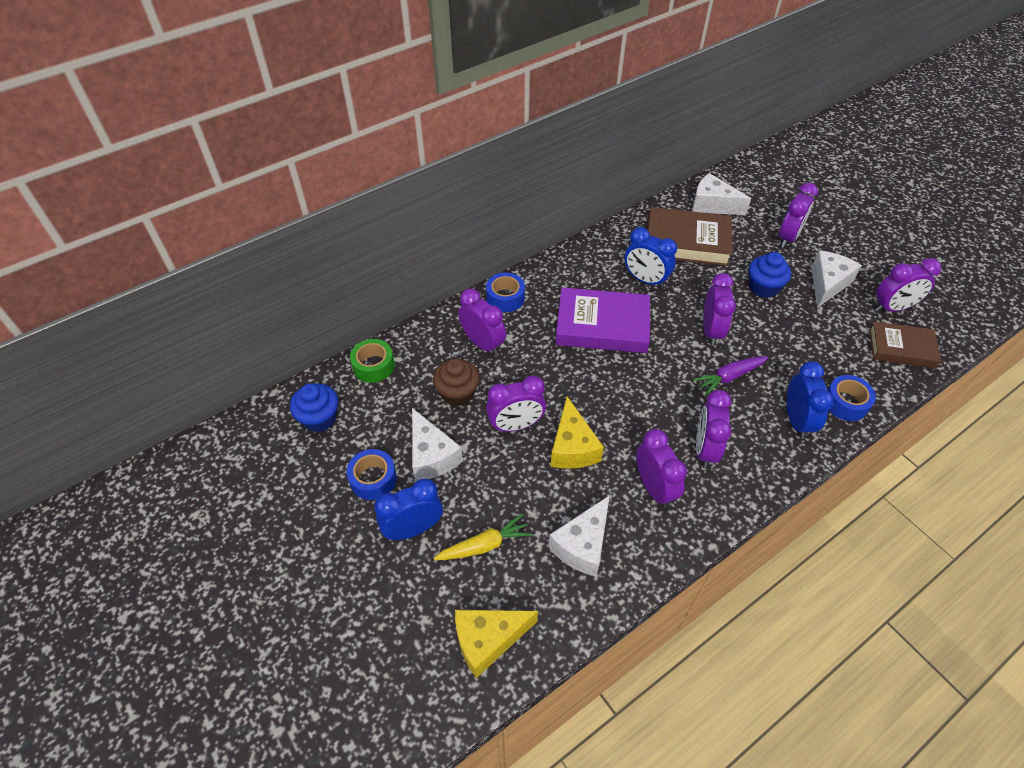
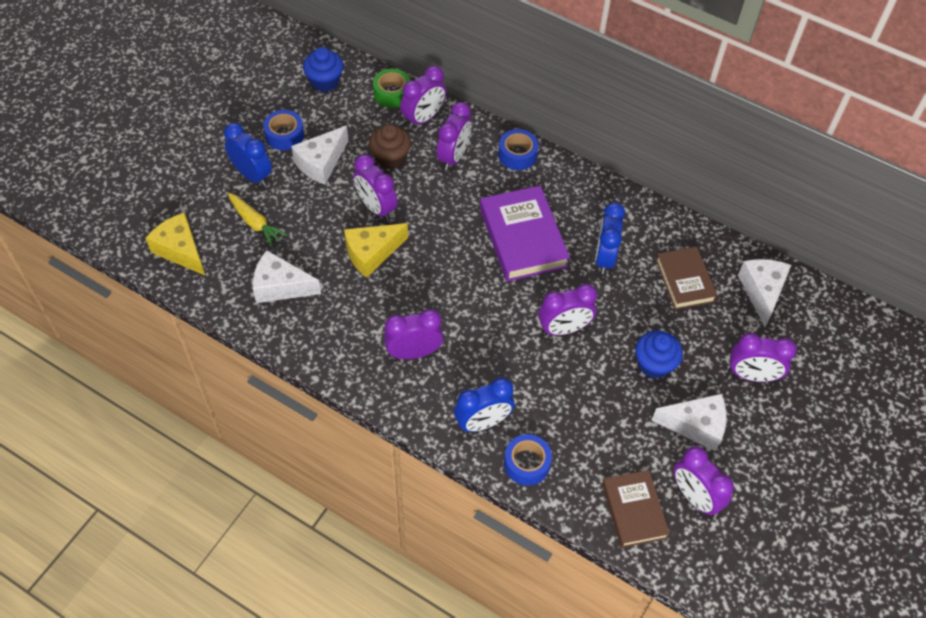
camera: 65 degrees right, 5 degrees up
(654, 488) = (355, 323): purple clock -> purple clock (423, 118)
(687, 241) = (685, 281): brown book -> brown book, size x0.65
(729, 377) = (510, 356): purple carrot -> none

